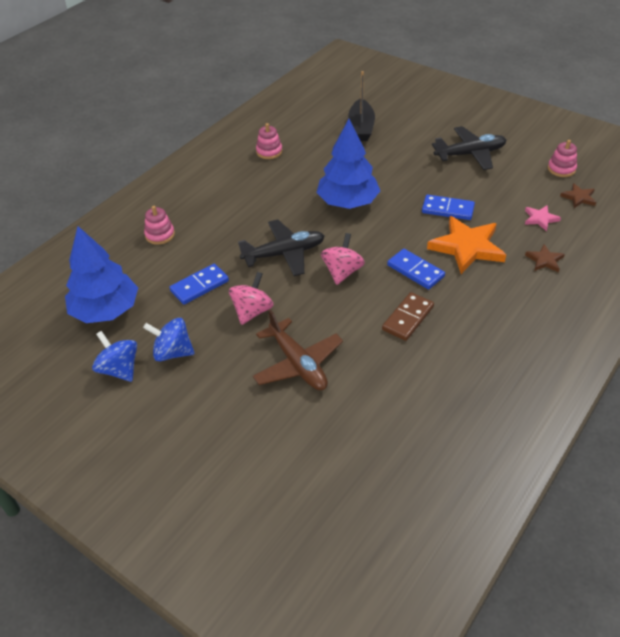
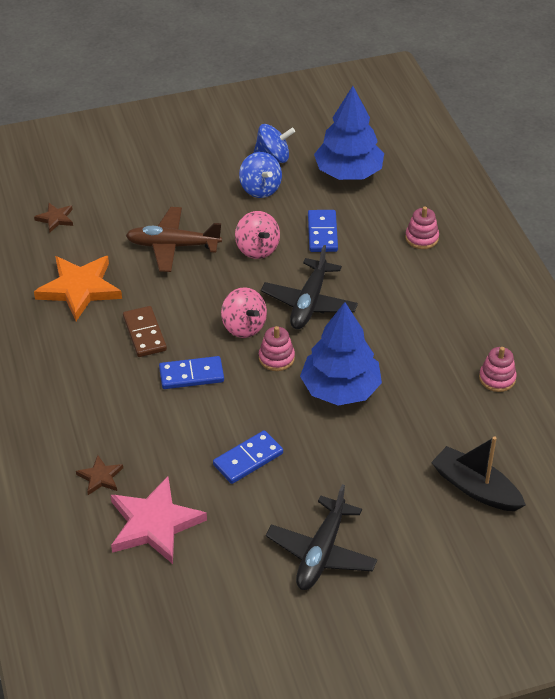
camera: 125 degrees right, 0 degrees up
(173, 352) = (260, 189): blue spinning top -> blue spinning top turned 105 degrees clockwise
(467, 247) = (180, 433): orange star -> orange star (79, 289)
(540, 219) = (154, 524): pink star -> pink star, size x2.06
(561, 169) = (207, 618): pink stacking toy -> pink stacking toy (276, 358)
(579, 197) = (147, 588): brown star -> brown star (55, 219)

